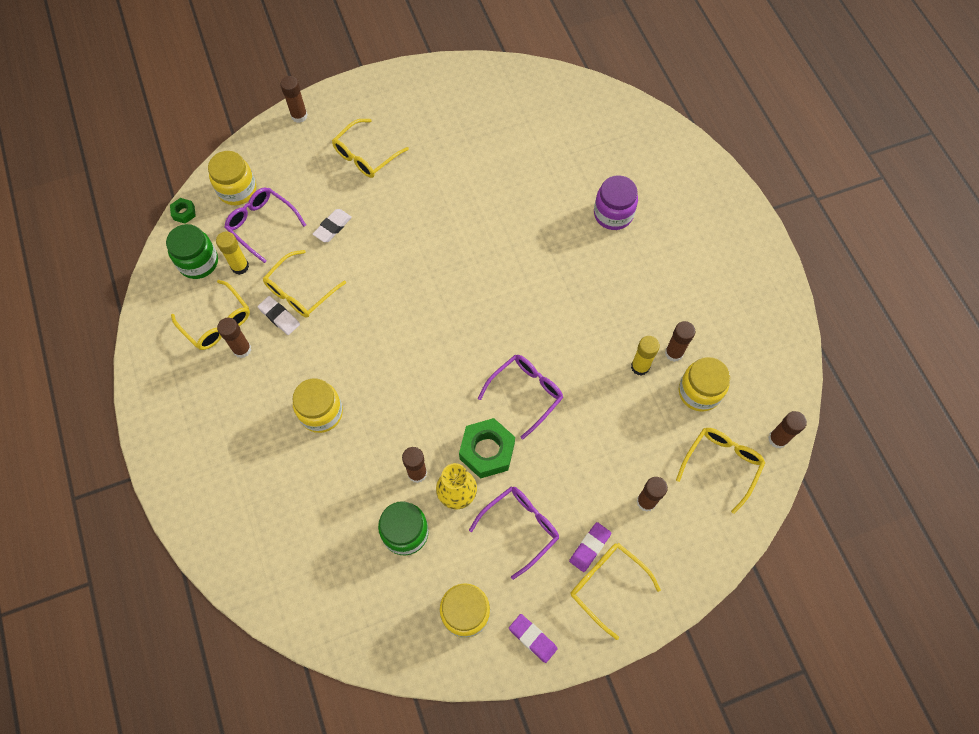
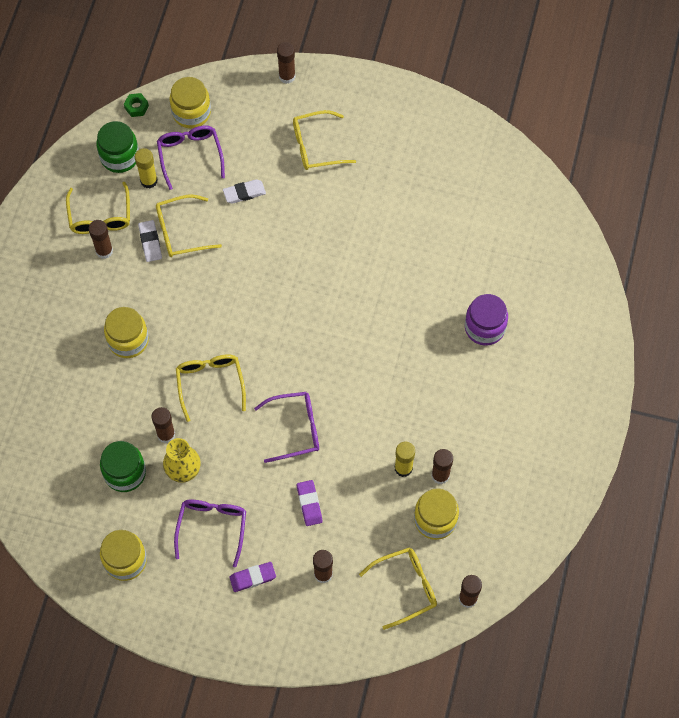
camera: 35 degrees right, 0 degrees up
(487, 451) = (231, 453): green nut -> none
(520, 528) = (212, 527): purple glasses -> purple glasses turned 75 degrees counterclockwise
(532, 638) = (160, 612): purple eraser -> purple eraser (309, 504)
(607, 585) = (244, 613): yellow glasses -> yellow glasses (210, 383)

